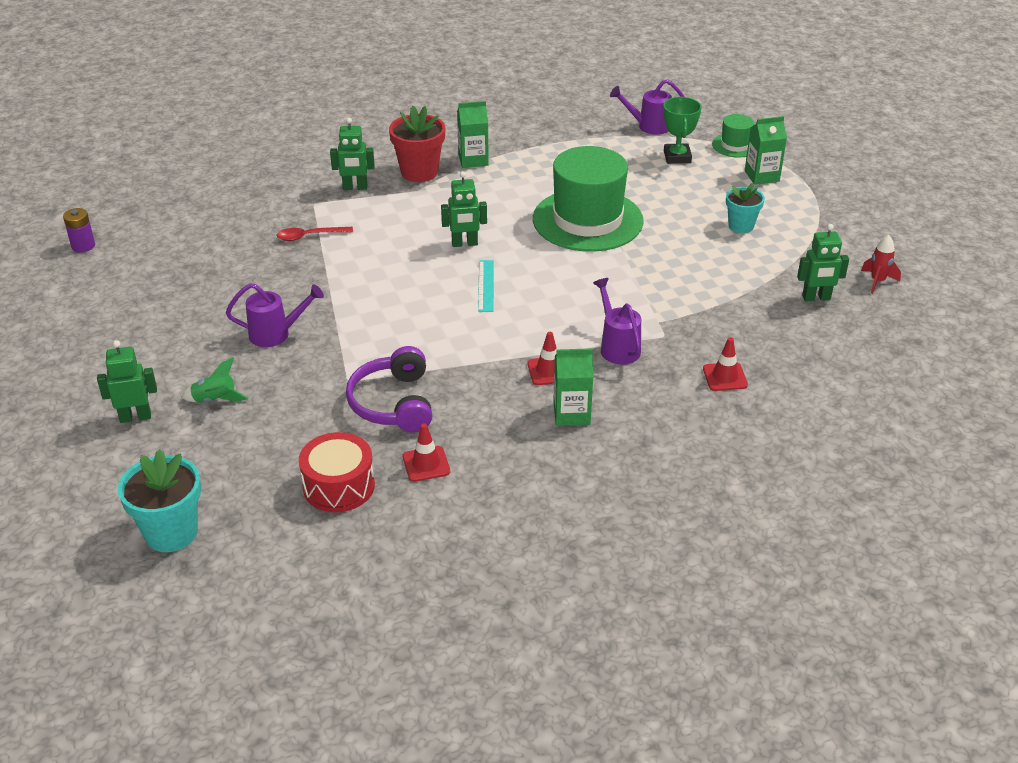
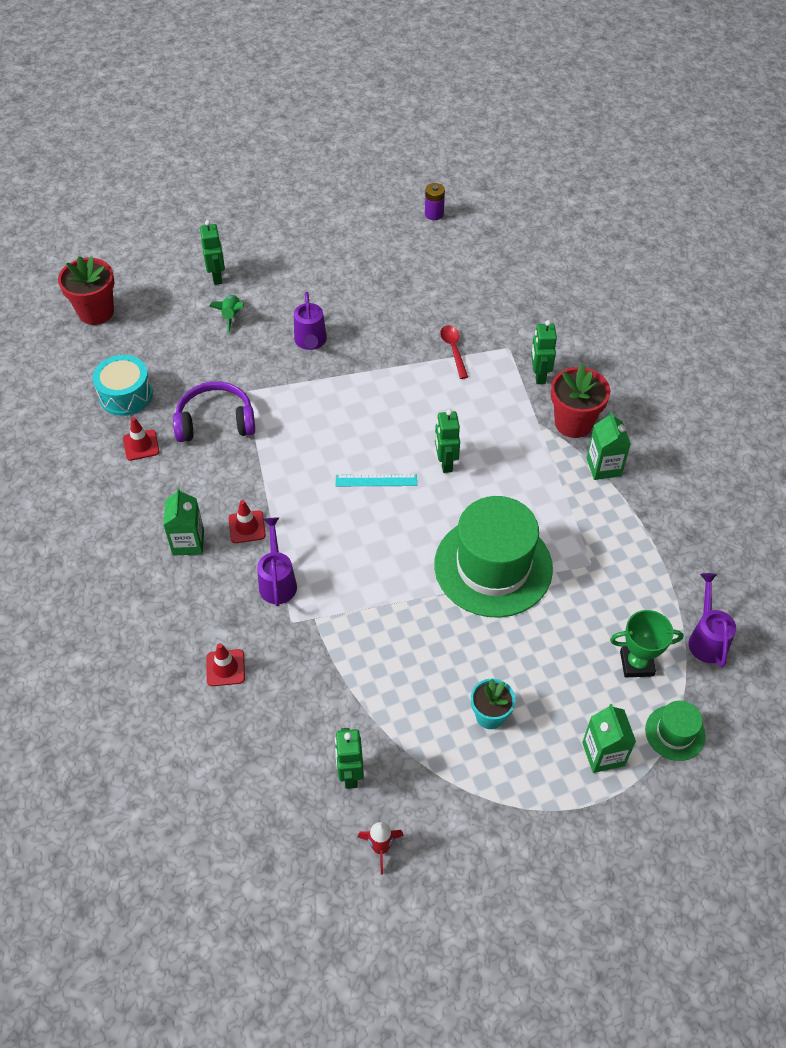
camera: 90 degrees right, 15 degrees up
(171, 533) = (96, 312): turquoise flower pot -> red flower pot
(339, 486) = (126, 395): red drum -> turquoise drum
(617, 347) = (277, 581): purple watering can -> purple watering can turned 75 degrees counterclockwise

